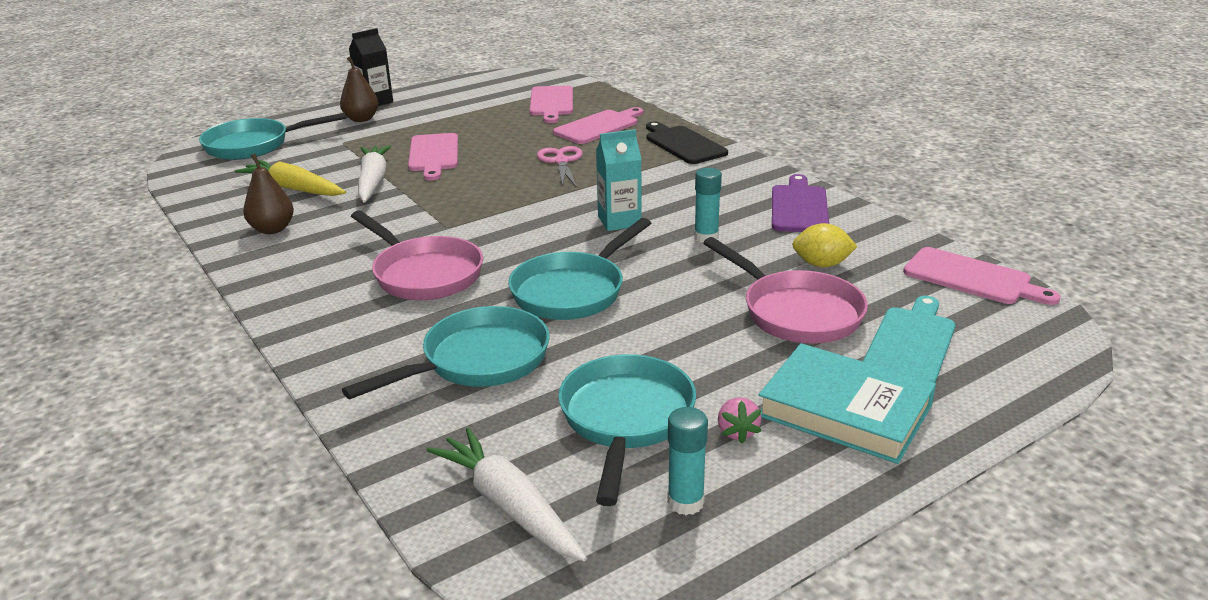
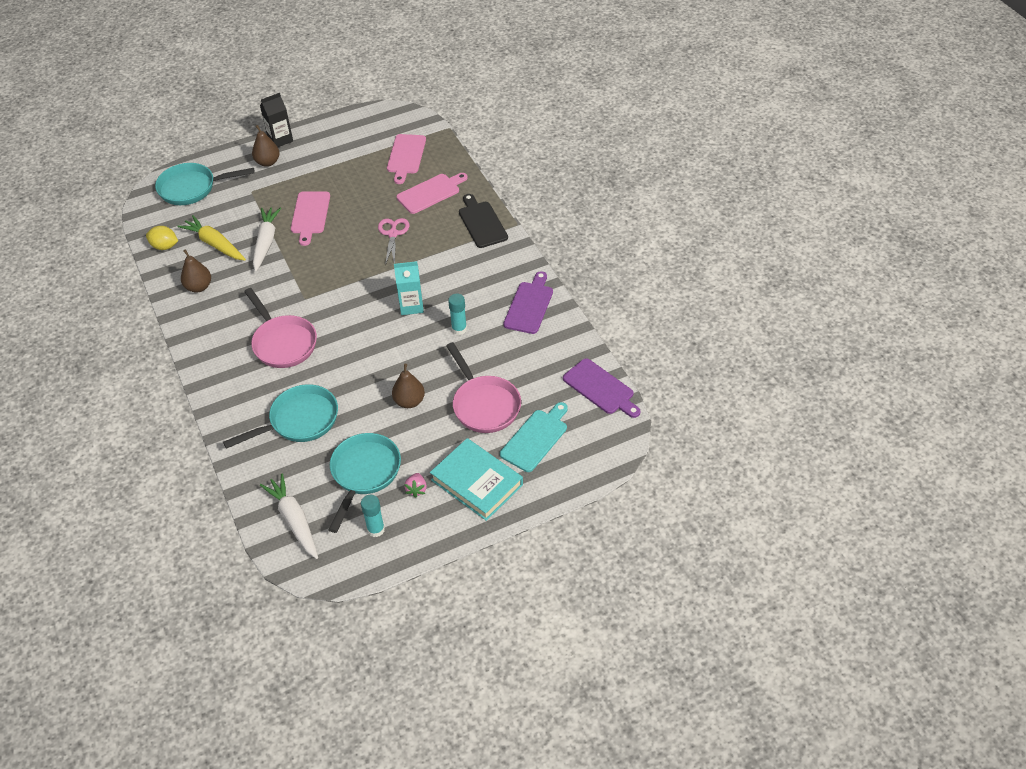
camera: 10 degrees right, 20 degrees up
(573, 291) = (365, 369): turquoise pan -> none
(666, 320) = (409, 401): none -> brown pear
(821, 264) = (518, 364): yellow lemon -> yellow lemon (165, 246)
(972, 278) = (600, 388): pink cutting board -> purple cutting board

